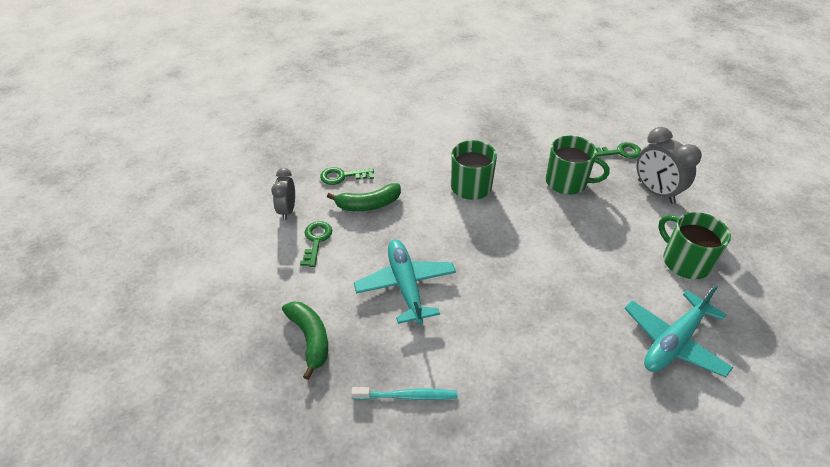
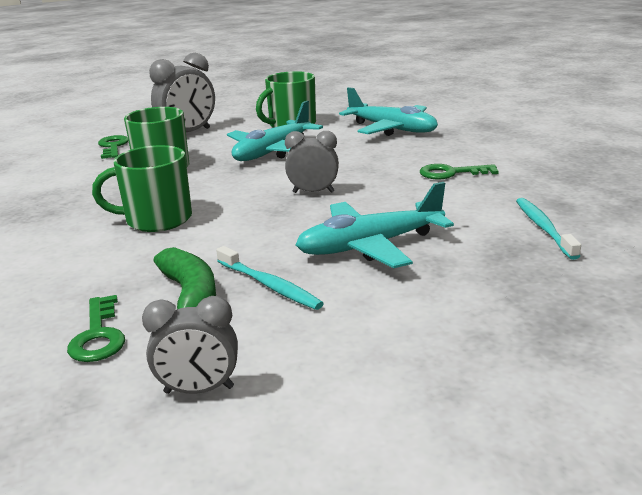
camera: 95 degrees left, 20 degrees down
(310, 338) = (508, 305): green banana -> none
(316, 241) = (289, 336): green key -> green key (451, 173)
(369, 235) = (269, 285): none -> turquoise toothbrush
(504, 264) = (313, 192): none -> grey clock
(602, 245) = (273, 152): none -> turquoise plane

